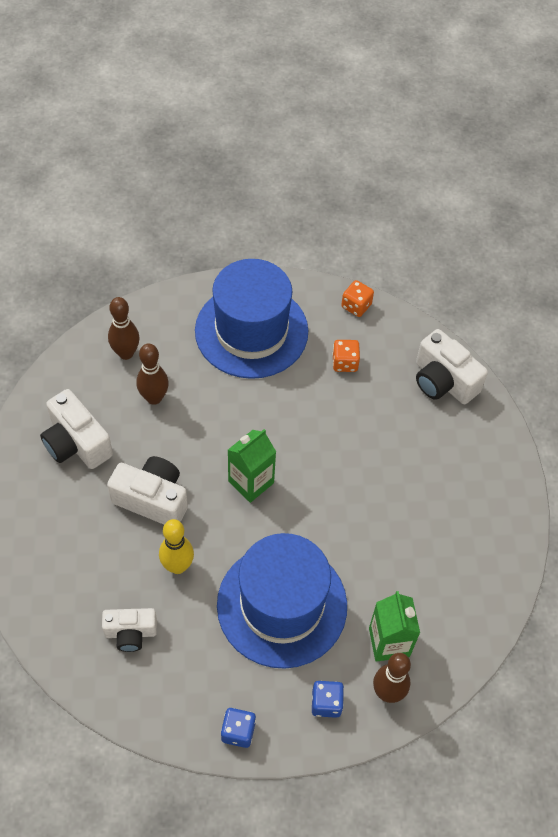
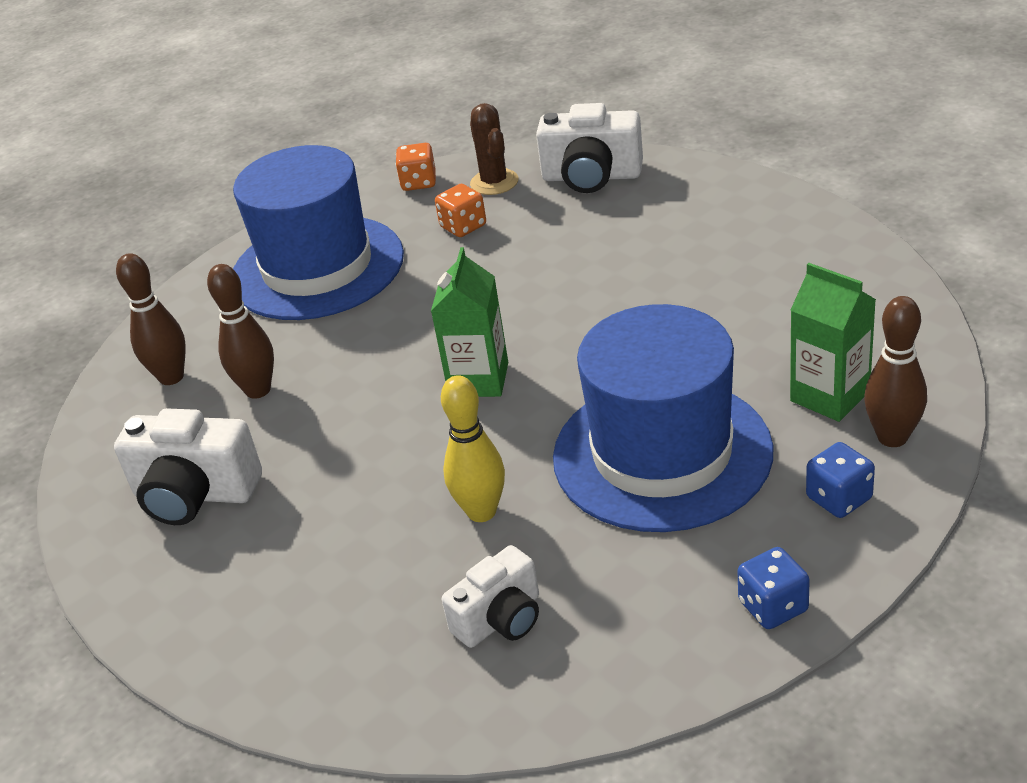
camera: 30 degrees left, 20 degrees down
(152, 499) = (368, 476): white camera -> none
(392, 340) = (494, 182): none -> brown cactus

